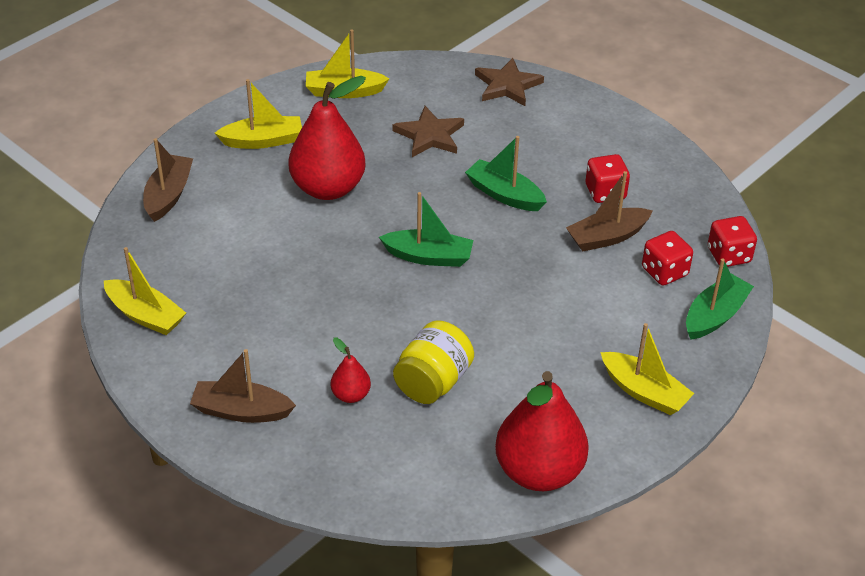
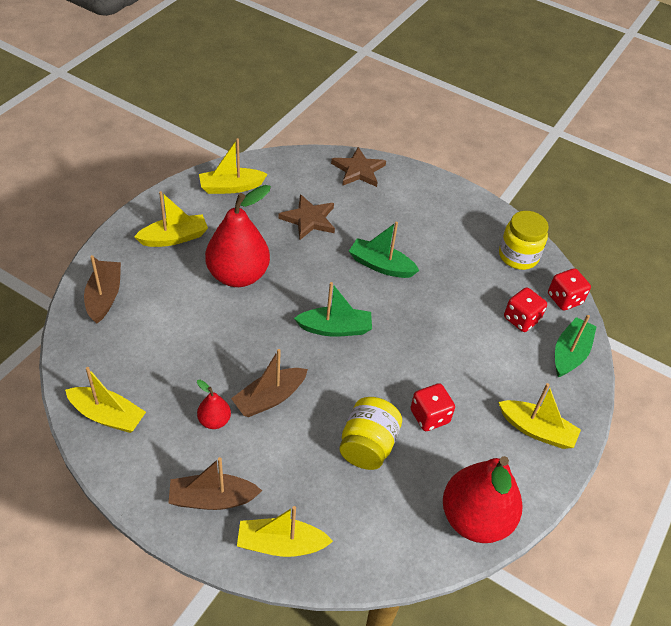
camera: 15 degrees left, 5 degrees up
(306, 465) = (281, 544): none -> yellow boat
(351, 395) = (302, 468): red pear -> red pear (214, 420)
(605, 192) = (457, 255): red dice -> red dice (429, 416)
(607, 237) = (469, 294): brown boat -> brown boat (269, 398)
(684, 201) = (518, 256): none -> yellow jar

